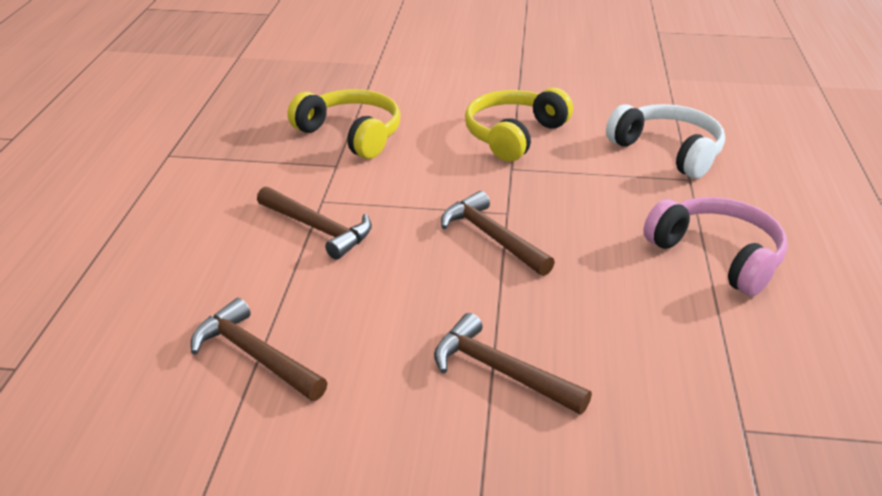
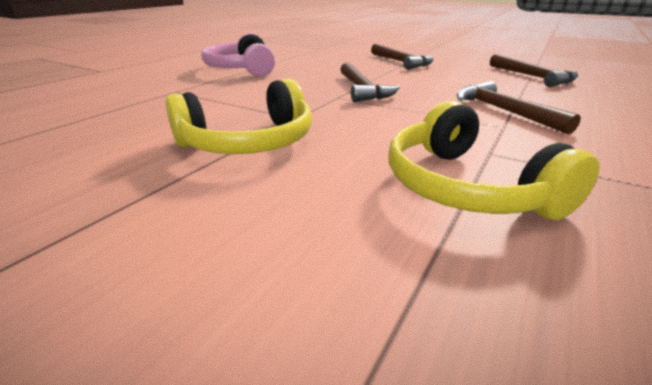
camera: 155 degrees left, 5 degrees down
(668, 151) = (144, 105): white headphones -> none

